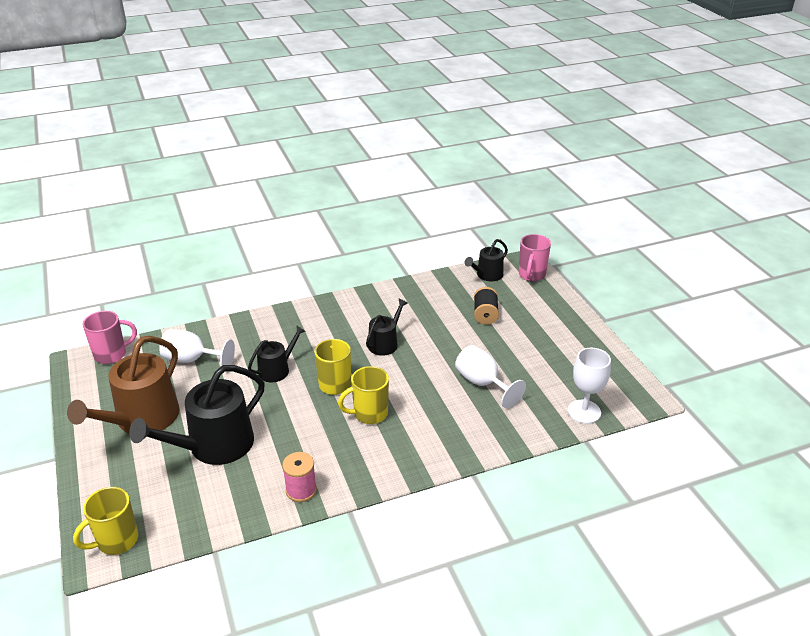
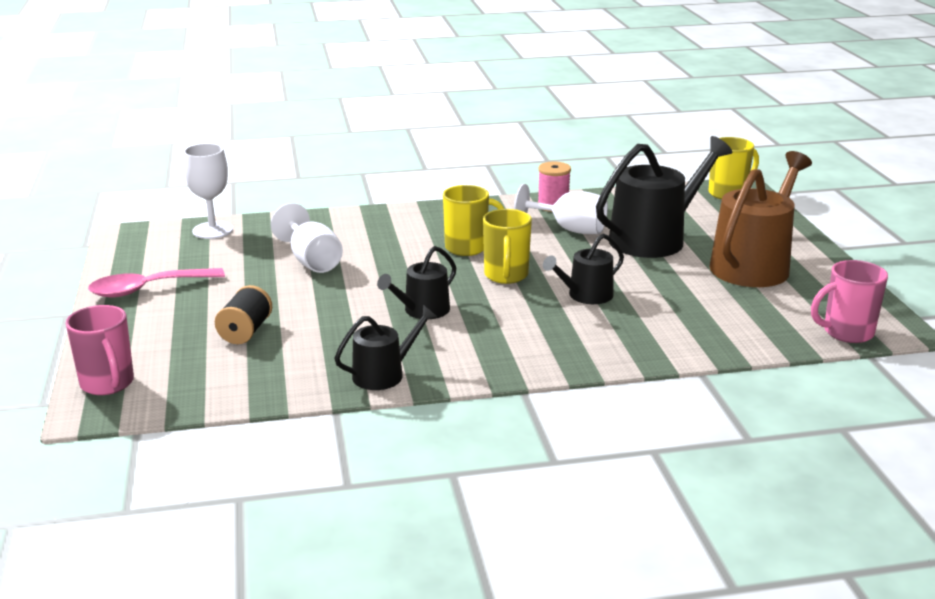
camera: 170 degrees left, 10 degrees down
(192, 360) = (715, 316): white goblet -> white goblet (569, 229)
(487, 275) = (188, 392): black watering can -> black watering can (384, 374)
(531, 275) = (108, 384): pink mug -> pink mug turned 120 degrees clockwise
(574, 342) = (147, 289): none -> pink spoon

